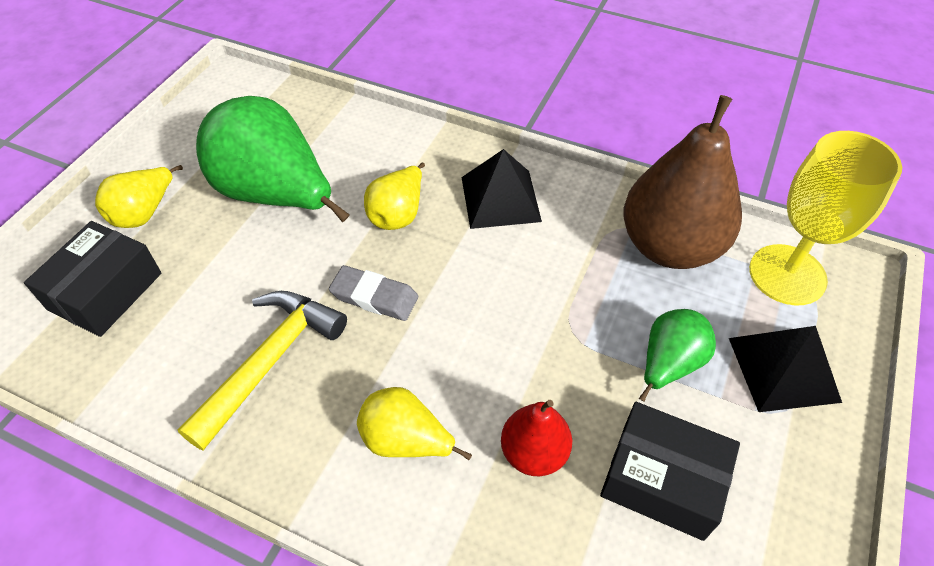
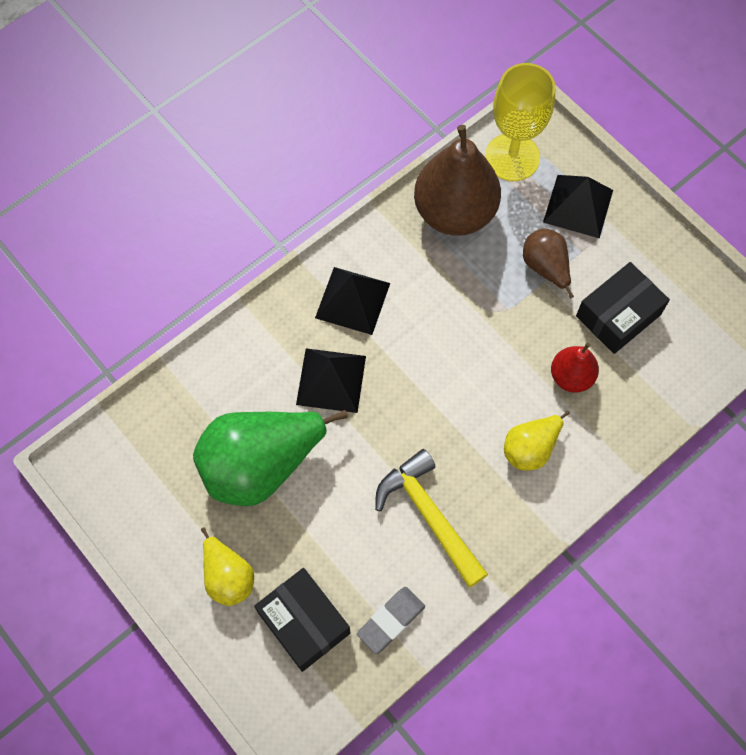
camera: 65 degrees left, 15 degrees up
(374, 297) = (405, 426): grey eraser -> grey eraser (391, 621)
(398, 214) = (331, 380): yellow pear -> black pyramid
(668, 364) = (545, 268): green pear -> brown pear

